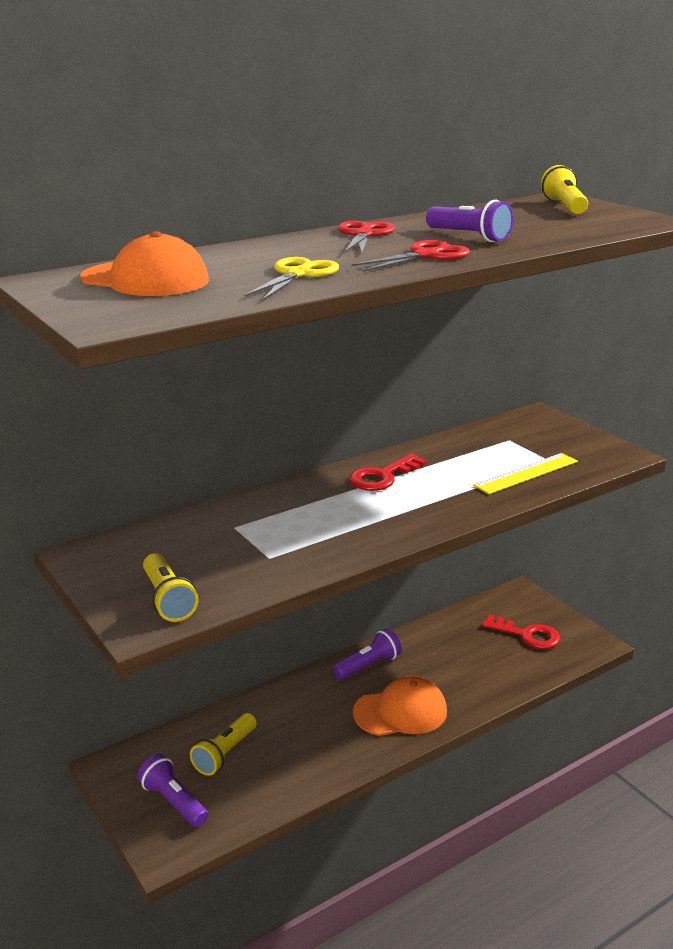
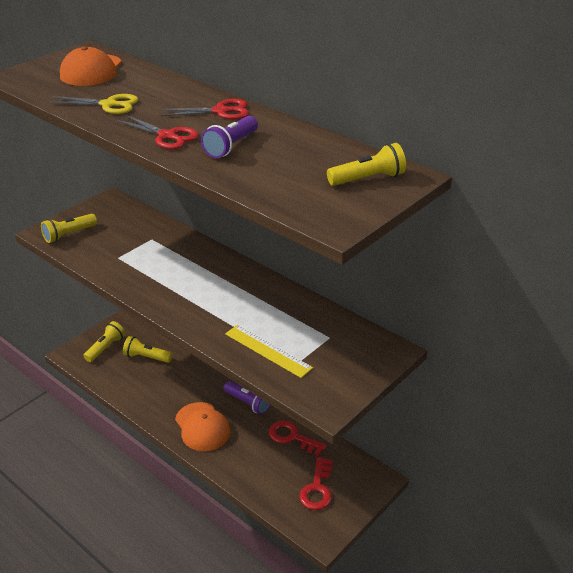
camera: 75 degrees right, 10 degrees up
(174, 802) = (105, 348): purple flashlight -> yellow flashlight
(382, 477) = (237, 283): red key -> red key (292, 437)

